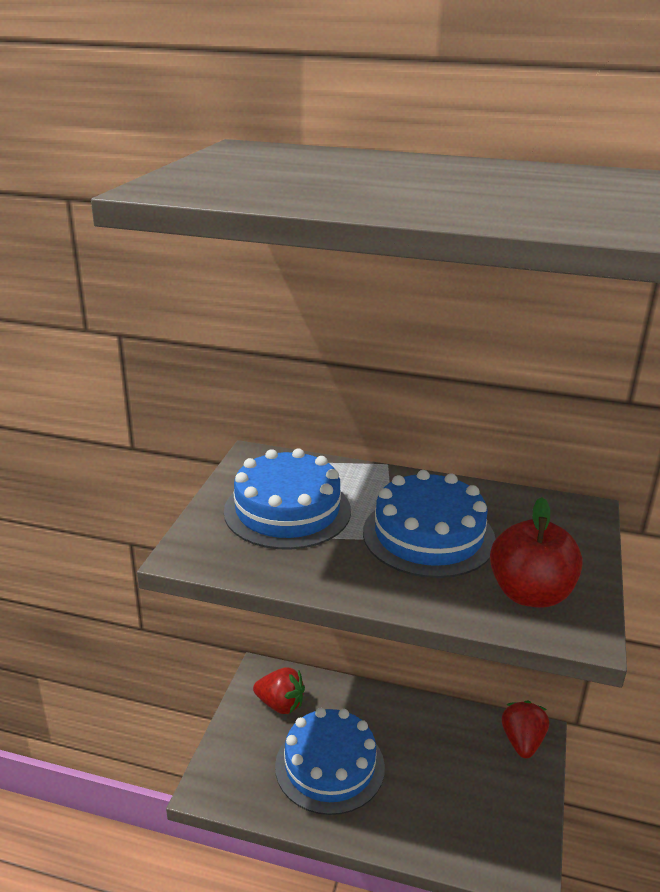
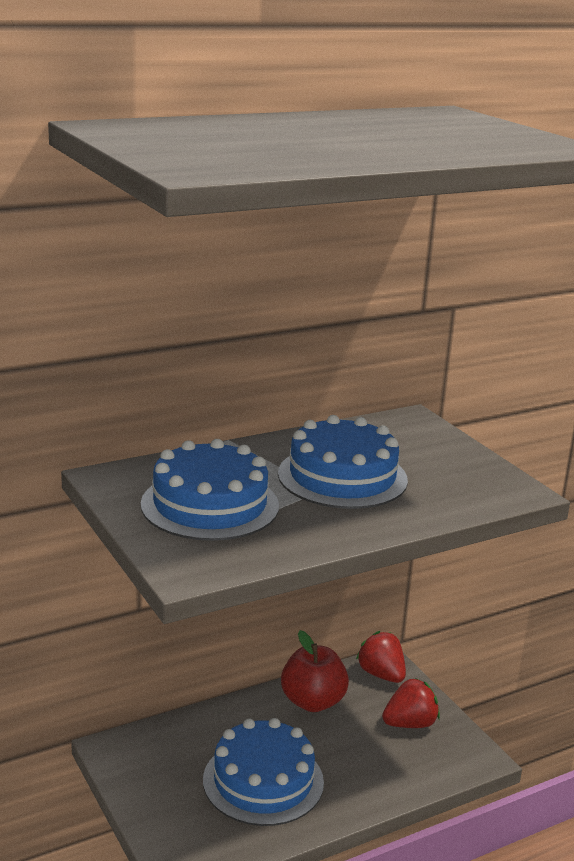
camera: 45 degrees left, 5 degrees down
(280, 704) = (162, 762): red strawberry -> red strawberry (410, 724)
(530, 594) = (461, 484): red apple -> red apple (313, 702)

